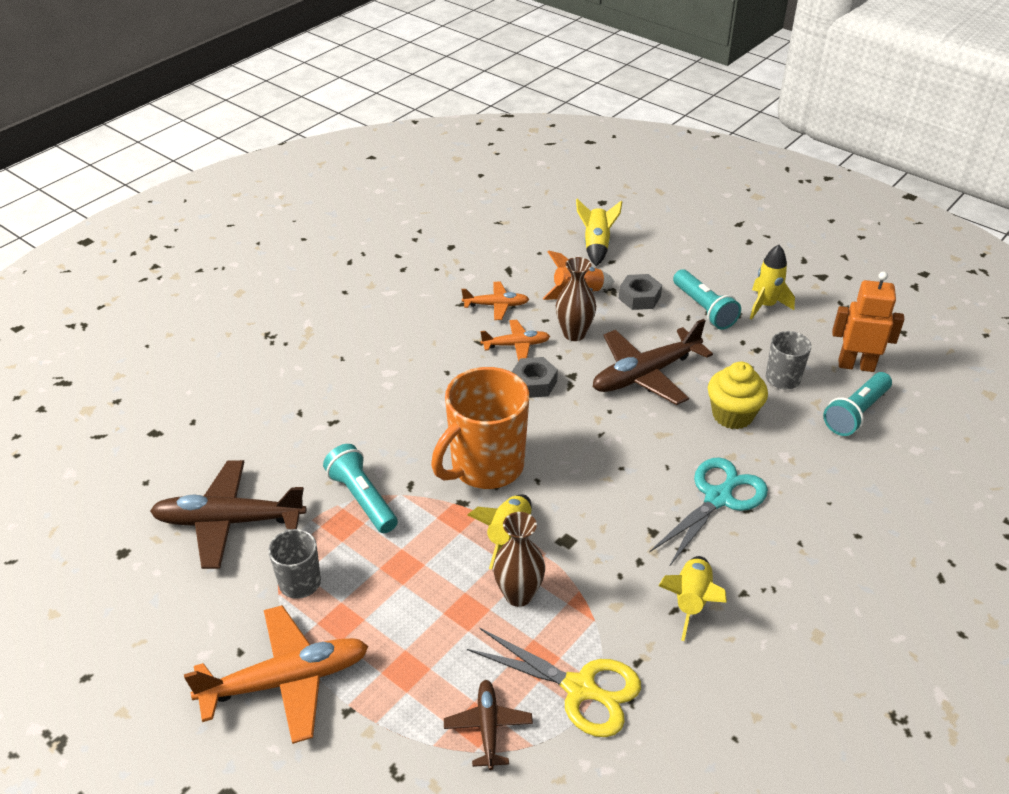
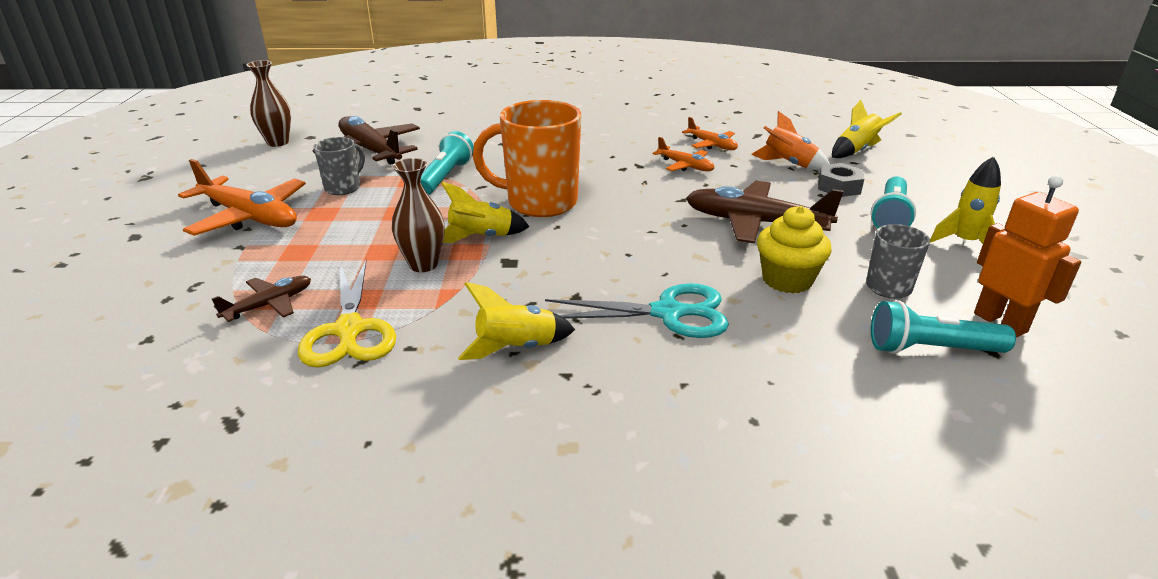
camera: 50 degrees right, 10 degrees down
(533, 383) = (658, 186): grey nut -> none
(574, 334) = (741, 180): brown vase -> brown vase (278, 142)

